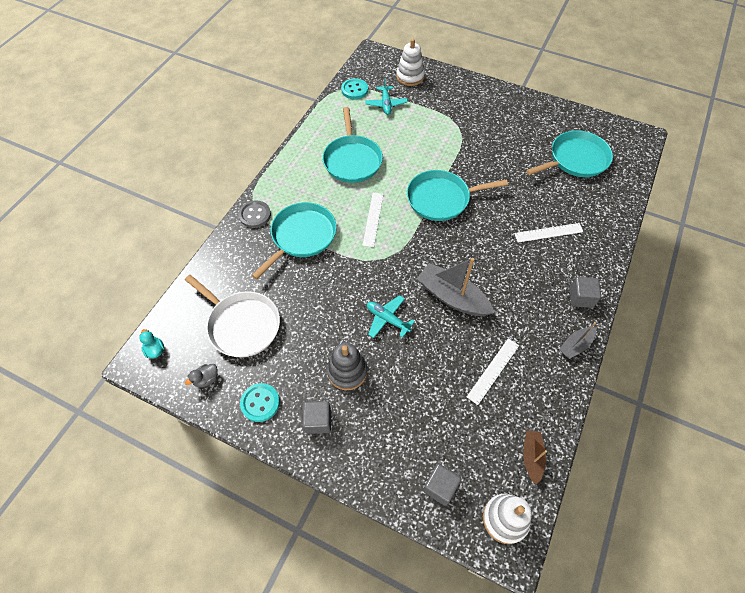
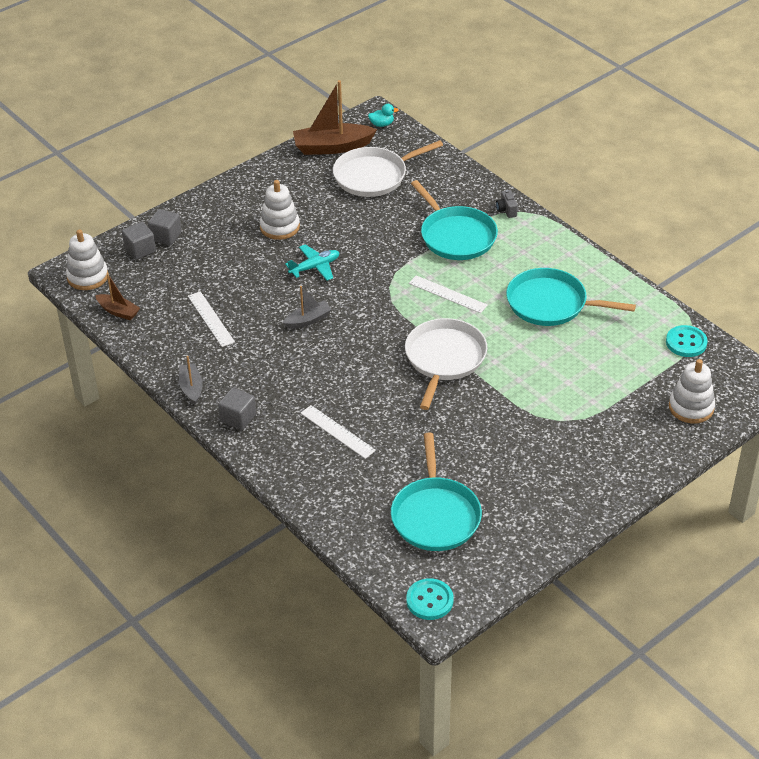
camera: 115 degrees right, 15 degrees down
(206, 379) = (332, 147): grey duck -> brown boat
(255, 215) = (506, 210): grey button -> grey camera
(260, 403) = (288, 171): turquoise button -> turquoise button (429, 600)
(318, 421) = (247, 199): grey cube -> grey cube (166, 236)
(347, 371) = (279, 227): grey stacking toy -> white stacking toy
(386, 104) = (641, 364): turquoise plane -> none
(441, 199) = (444, 359): turquoise pan -> white pan
(452, 297) = (308, 320): grey boat -> grey boat, size x0.55
(548, 232) = (337, 431): white ruler -> white ruler turned 60 degrees counterclockwise

